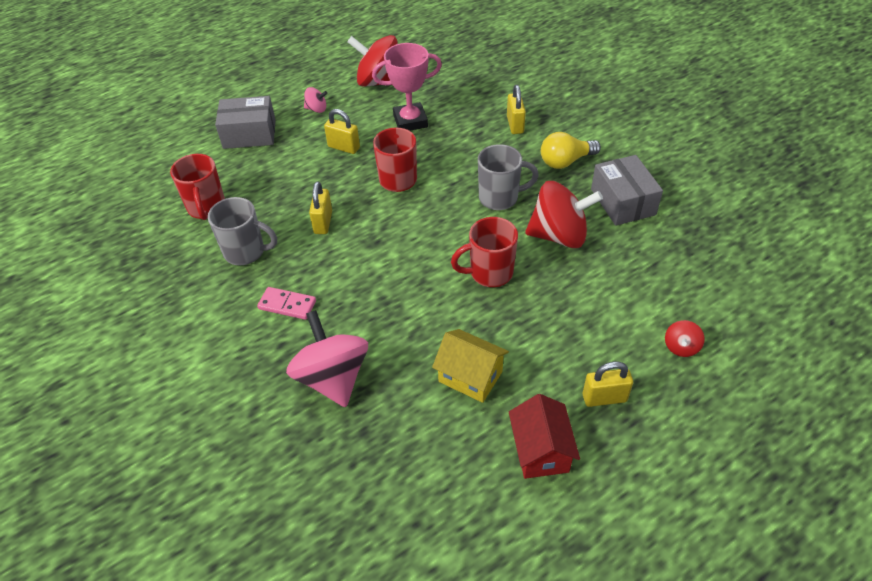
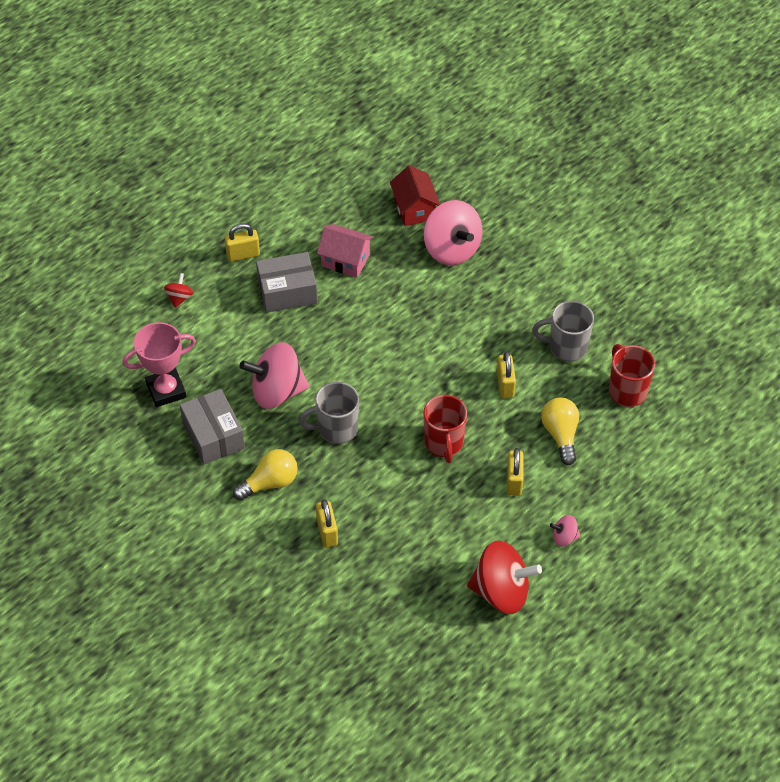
camera: 170 degrees right, 5 degrees up
(249, 134) = (627, 491): grey box -> grey box (287, 292)
(287, 177) = (561, 435): none -> yellow light bulb
(287, 305) = (509, 302): pink domino -> none
(344, 147) = (514, 481): yellow padlock -> yellow padlock turned 75 degrees clockwise
(410, 121) = (448, 527): pink trophy -> pink trophy (166, 390)
(470, 376) = (345, 260): yellow house -> pink house
(489, 273) = (339, 347): red mug -> none
(540, 451) = (290, 216): red house -> red house (414, 209)
(559, 235) = (277, 391): red spinning top -> pink spinning top

